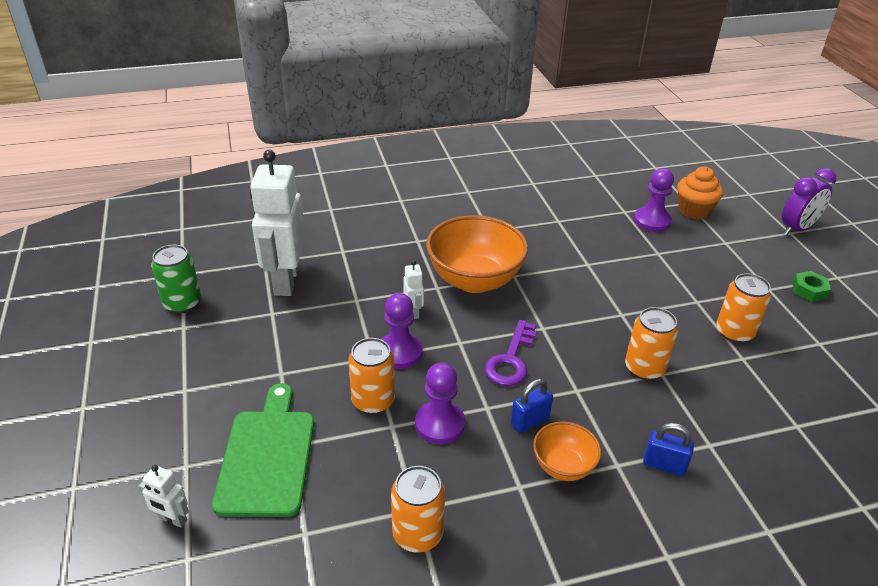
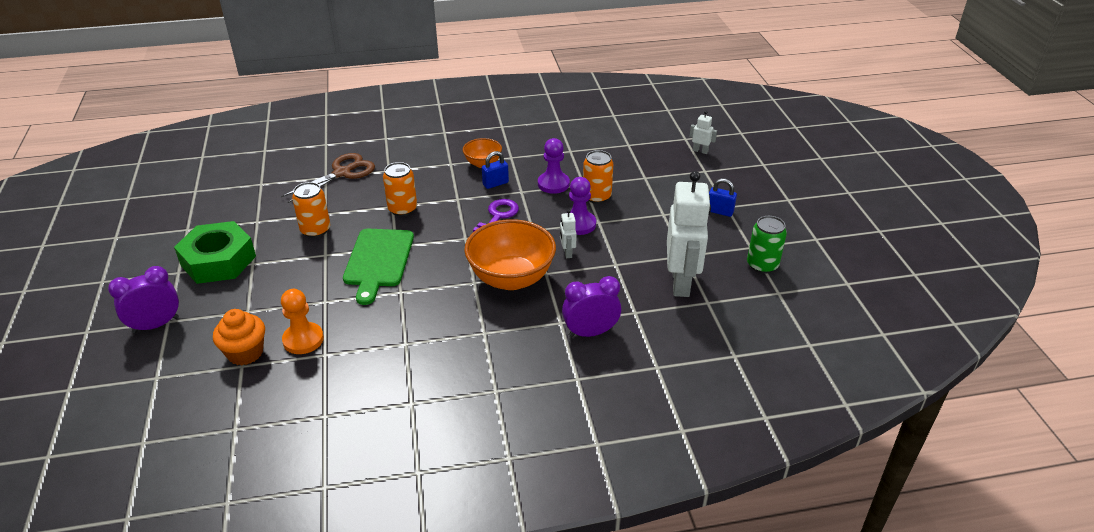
camera: 175 degrees left, 0 degrees up
(267, 456) = (658, 173): green cutting board -> green cutting board (378, 261)
(388, 232) = (590, 332): none -> purple clock
(417, 534) = (569, 142): orange can -> none
(652, 221) = (303, 340): purple pawn -> orange pawn
(664, 465) = (423, 162): blue padlock -> blue padlock (719, 211)
(777, 434) = (342, 173): none -> brown scissors
(809, 290) = (218, 261): green nut -> green nut, size x2.33

